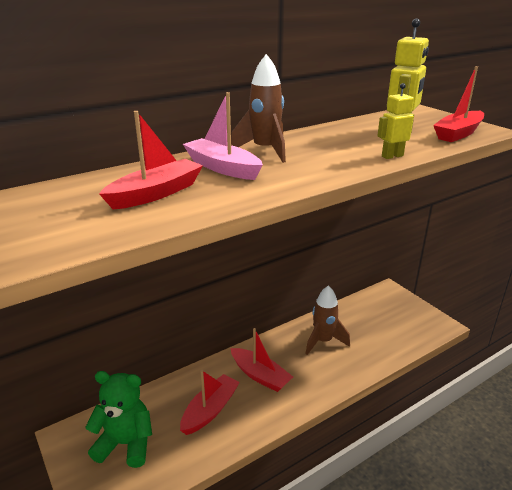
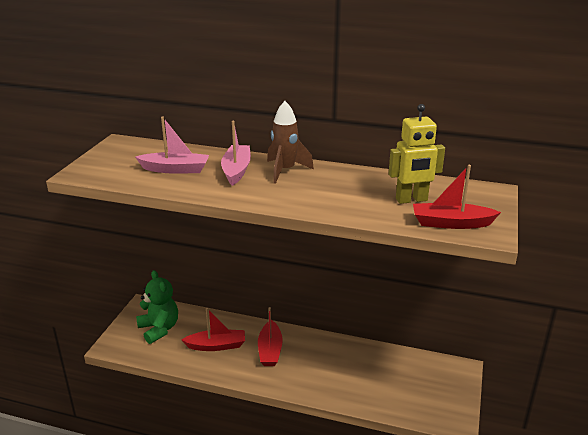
camera: 50 degrees right, 0 degrees up
(156, 193) = (175, 169): red boat -> pink boat
(323, 341) = (343, 362): brown rocket -> none
(392, 156) = (345, 212): yellow robot -> none

